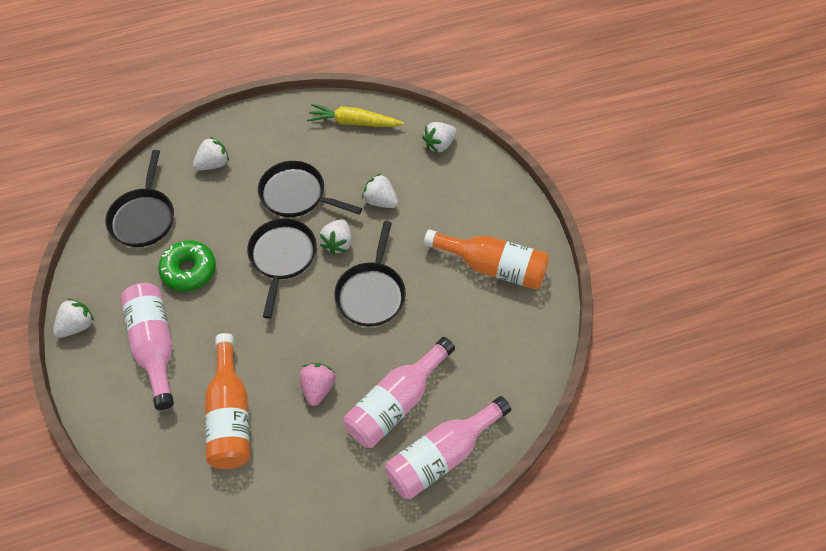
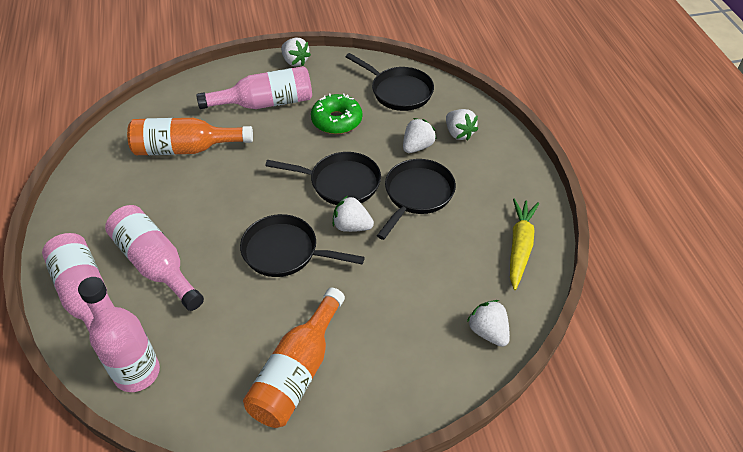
camera: 95 degrees right, 10 degrees down
(144, 217) = (398, 91): black pan -> black pan turned 150 degrees counterclockwise
(318, 388) = (191, 206): pink strawberry -> none
(380, 201) = (404, 266): white strawberry -> white strawberry (417, 147)
(512, 386) = (137, 373): none -> pink bottle

